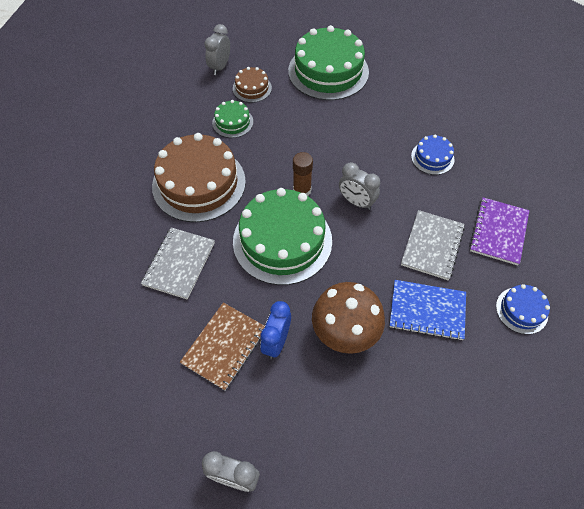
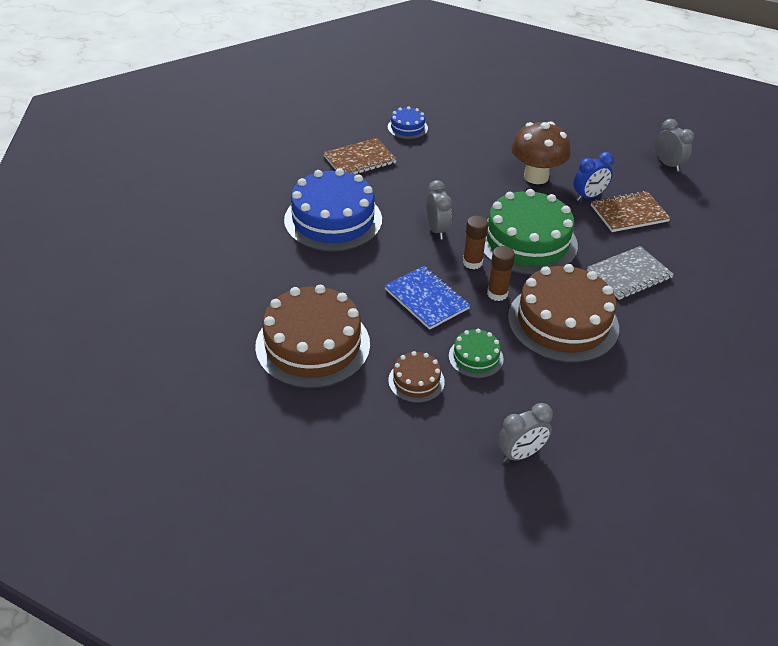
camera: 140 degrees left, 15 degrees down
(220, 67) = (425, 433): grey clock -> grey clock (520, 454)
(261, 176) = (497, 294): none -> brown glue stick
(328, 71) = (313, 345): green cake -> brown cake
(427, 311) = (467, 157): blue notebook -> blue notebook (426, 299)
(432, 158) = (333, 220): blue cake -> blue cake, size x2.10
(432, 246) = (417, 178): grey notebook -> none
(498, 232) = (359, 160): purple notebook -> brown notebook

